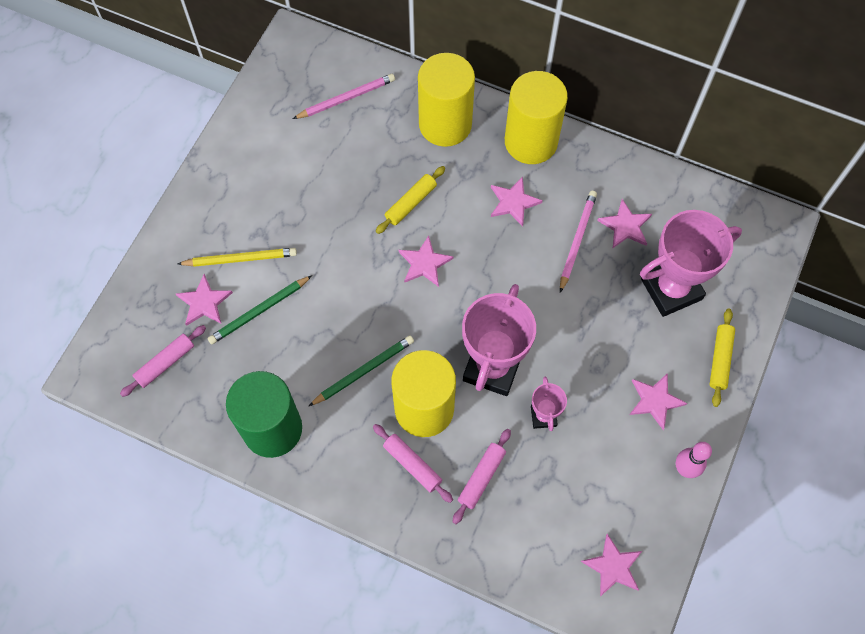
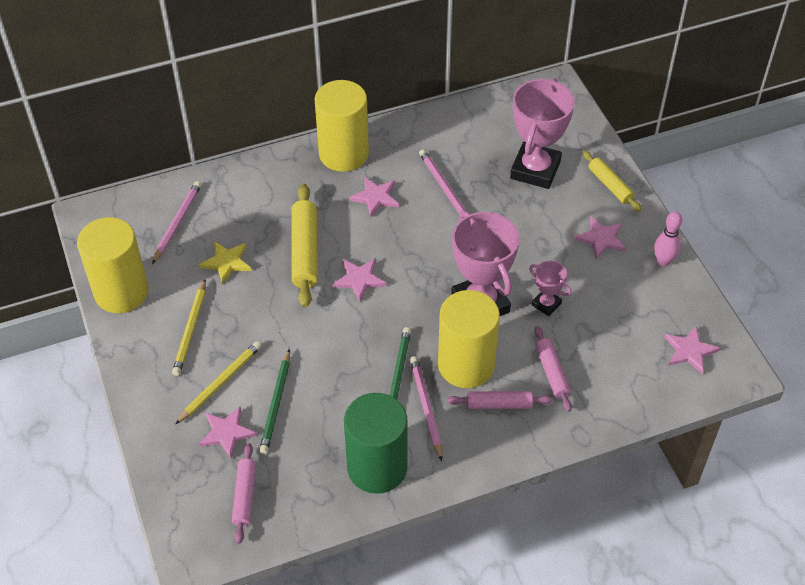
camera: 45 degrees left, 15 degrees down
(265, 197) = (190, 329): none -> yellow pencil
(346, 163) = (226, 262): none -> yellow star
(357, 416) = (426, 408): none -> pink pencil
(411, 203) = (305, 251): yellow rolling pin -> yellow rolling pin, size x1.61
(445, 124) = (271, 186): yellow cylinder -> yellow cylinder (121, 292)
(625, 226) = (464, 156): pink star -> none

